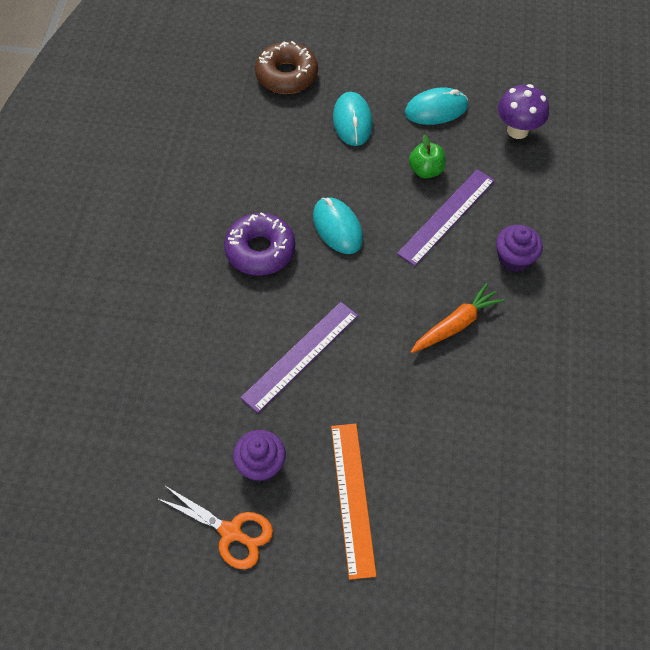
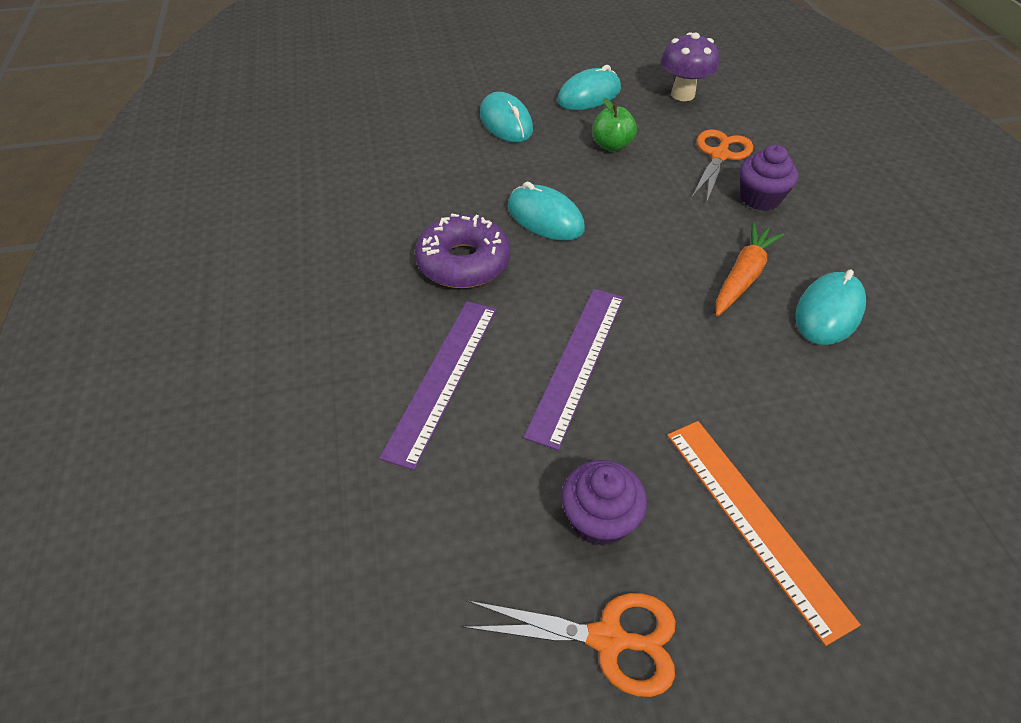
camera: 20 degrees left, 10 degrees down
(286, 75) = (411, 100): brown donut -> none
(446, 216) = (661, 179): purple ruler -> purple ruler (443, 378)
(500, 373) = (828, 312): none -> turquoise mouse
(508, 206) = (719, 156): none -> orange scissors

